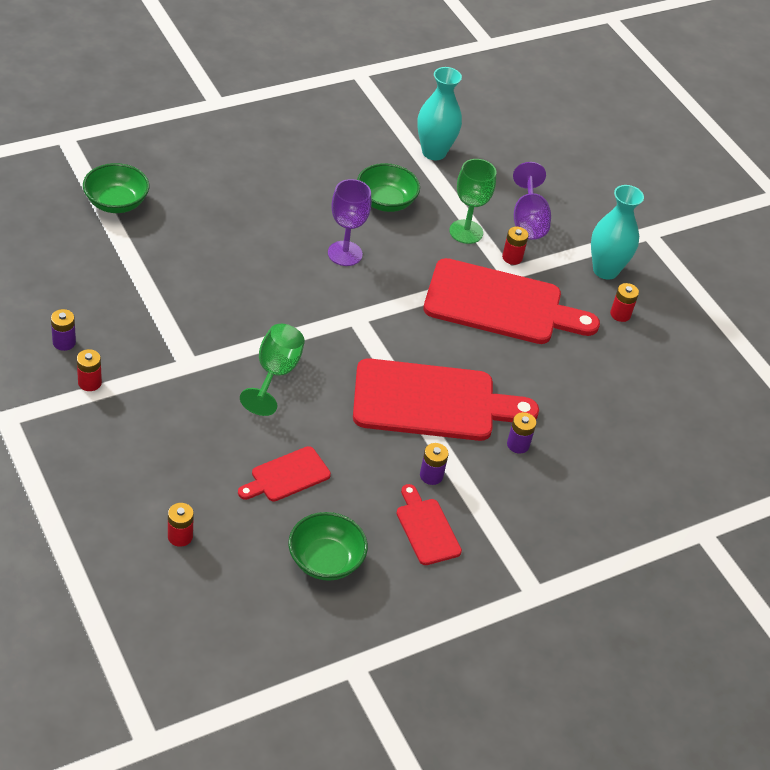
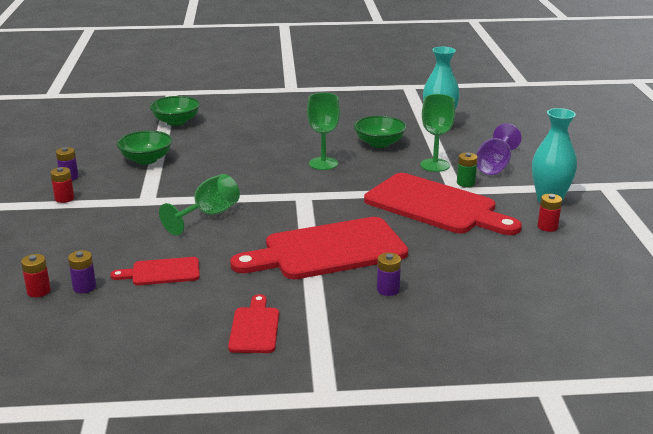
camera: 30 degrees right, 20 degrees down
(325, 560) = (143, 330): green bowl -> green bowl (146, 160)
(345, 253) = (323, 163): purple goblet -> green goblet
(431, 475) = (289, 294): purple battery -> purple battery (84, 287)
(432, 401) = (328, 250): red cutting board -> red cutting board turned 135 degrees clockwise
(512, 257) = (465, 183): red battery -> green battery

